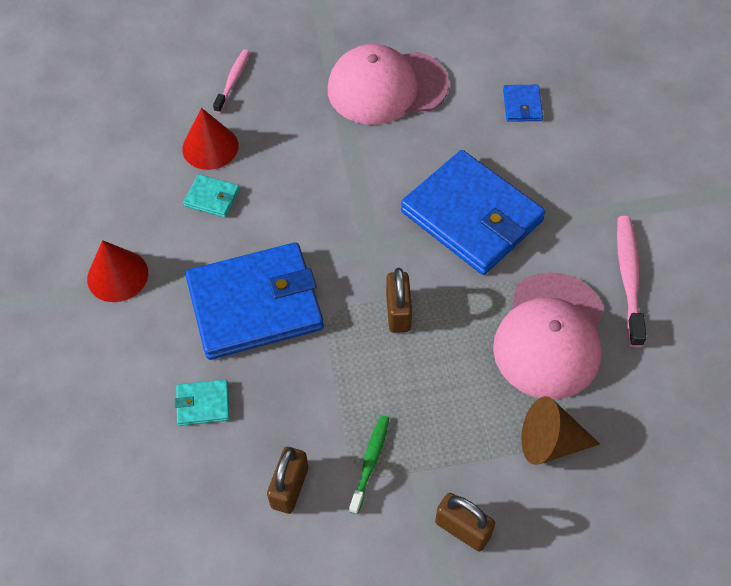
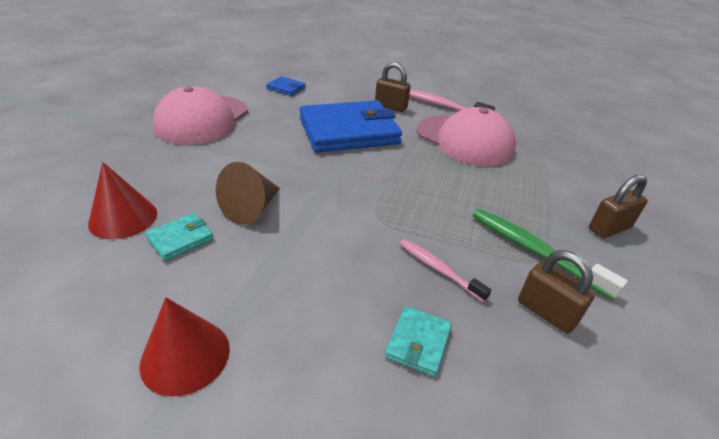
camera: 65 degrees left, 20 degrees down
(233, 80) = (76, 178): pink toothbrush -> pink toothbrush (438, 269)
(255, 304) = (328, 257): blue wallet -> none
(370, 462) = (534, 251): green toothbrush -> green toothbrush, size x1.56
(398, 312) = (401, 186): brown padlock -> brown padlock (391, 107)
(550, 442) = (546, 169): brown cone -> brown cone (251, 209)

